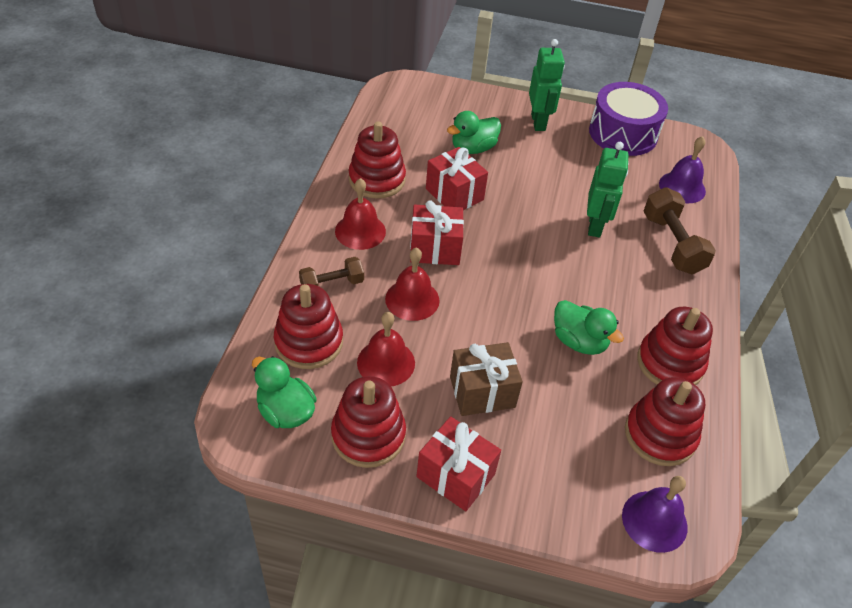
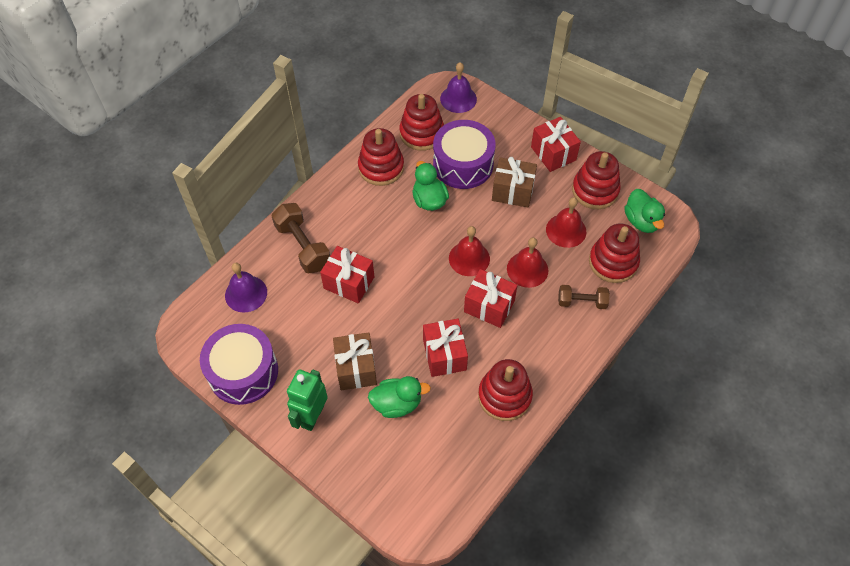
camera: 150 degrees left, 10 degrees up
(360, 231) = (541, 344): red bell -> red bell (469, 258)
(529, 162) = (356, 368): none -> brown gift
(571, 407) = (463, 164): none -> purple drum
(595, 226) = (349, 282): green robot -> red gift
(672, 244) = (303, 246): brown dumbbell -> brown dumbbell turned 45 degrees counterclockwise

